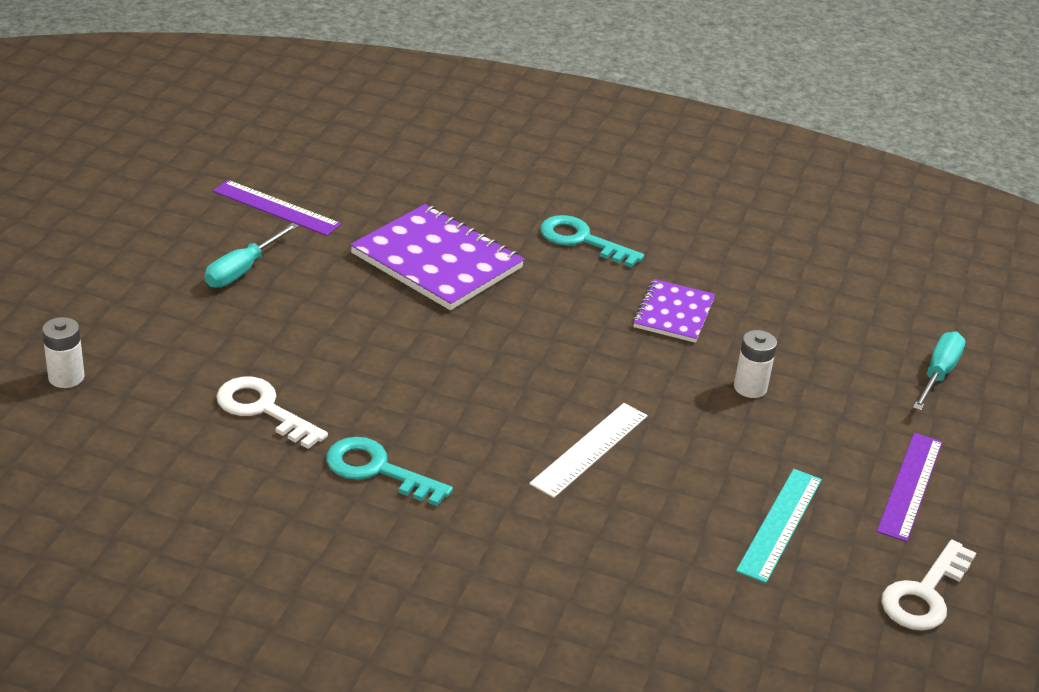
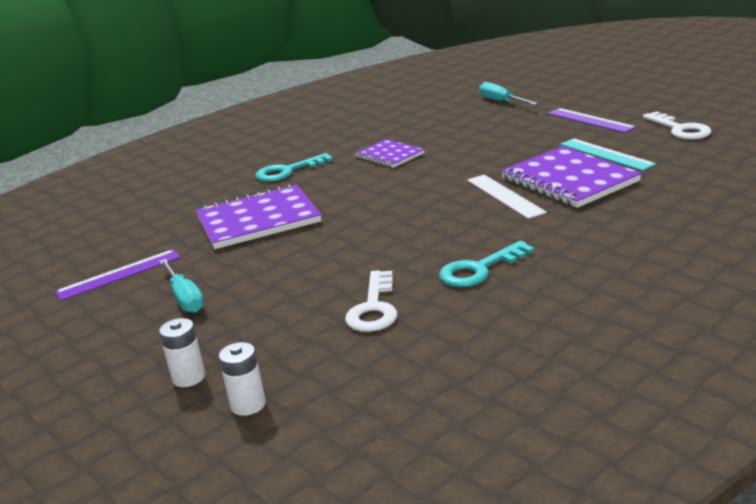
camera: 55 degrees left, 10 degrees down
(263, 409) = (374, 308): white key -> white key turned 60 degrees counterclockwise
(668, 501) = (569, 180): none -> purple notebook
(750, 387) = (478, 145): white battery -> white battery (189, 377)

